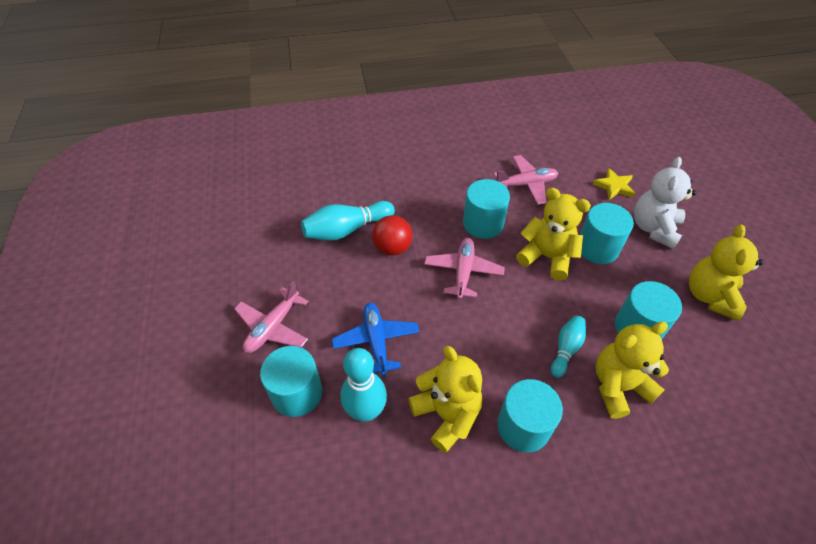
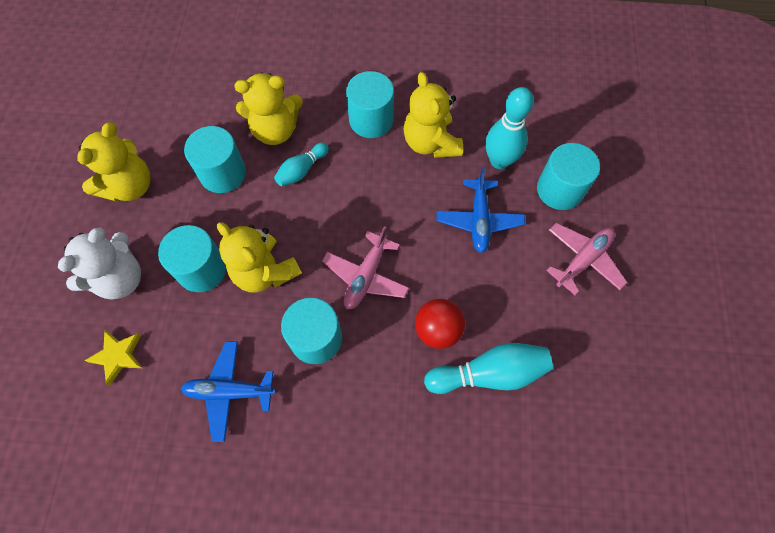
camera: 165 degrees left, 15 degrees up
(526, 184) = (230, 391): pink plane -> blue plane

